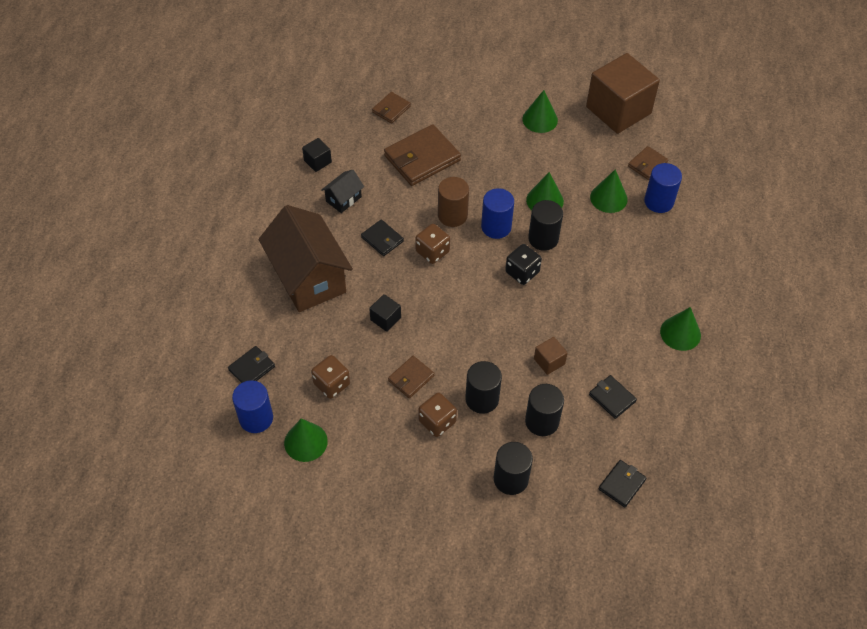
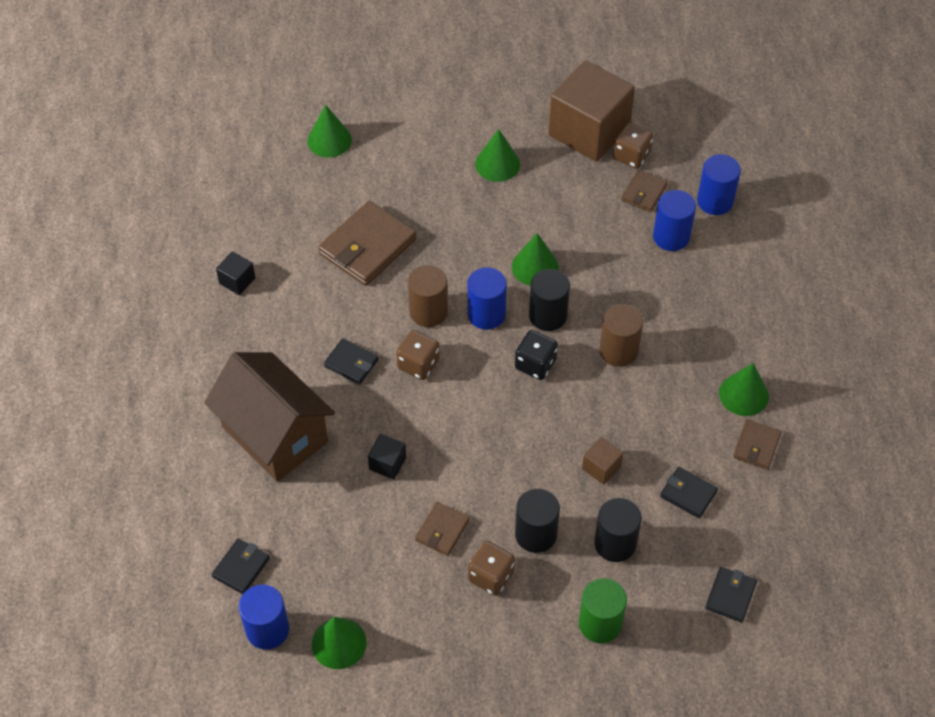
camera: 15 degrees left, 0 degrees up
(332, 384) = (347, 562): brown dice -> brown dice (631, 156)
(343, 199) = (286, 322): black house -> none
(391, 109) = (308, 191): brown wallet -> brown wallet (756, 446)
(511, 479) = (600, 623): black cylinder -> green cylinder
(590, 277) = (618, 351): none -> brown cylinder
(608, 198) = (610, 246): green cone -> green cone (329, 140)
(702, 183) = (715, 201): none -> blue cylinder

